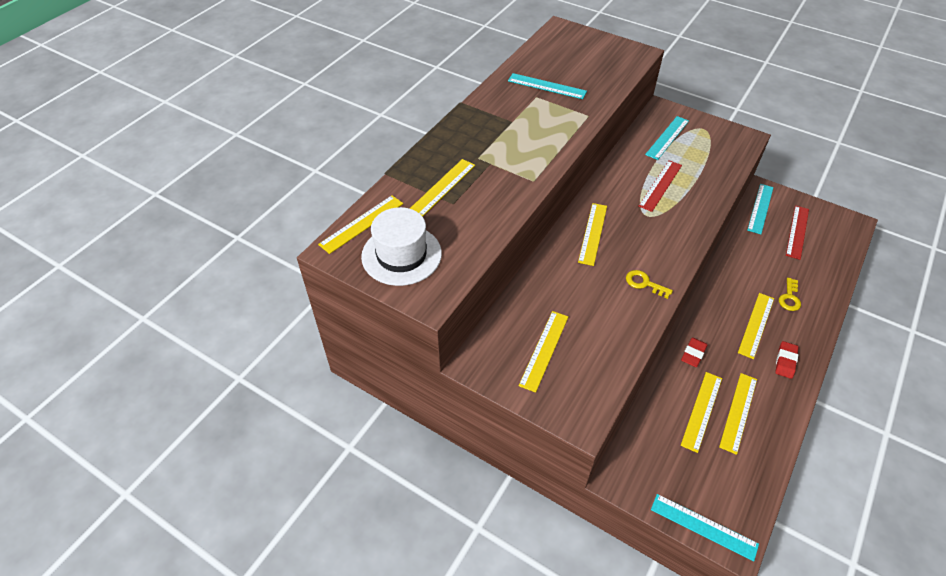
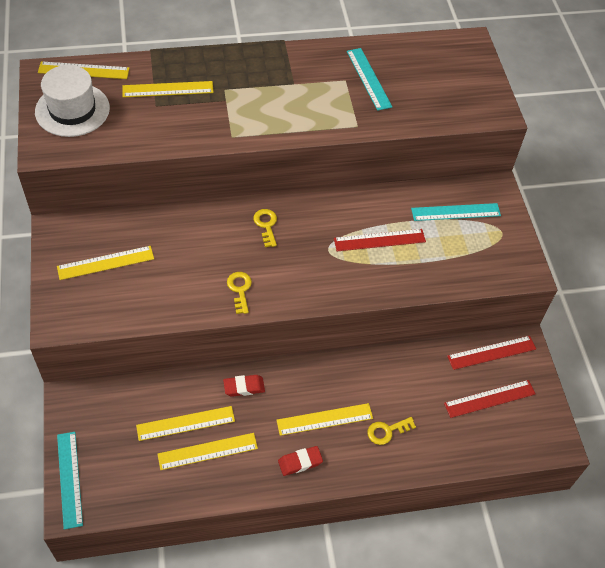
camera: 45 degrees right, 5 degrees up
(593, 233) = (266, 225): yellow ruler -> yellow key
(760, 208) = (491, 352): turquoise ruler -> red ruler

